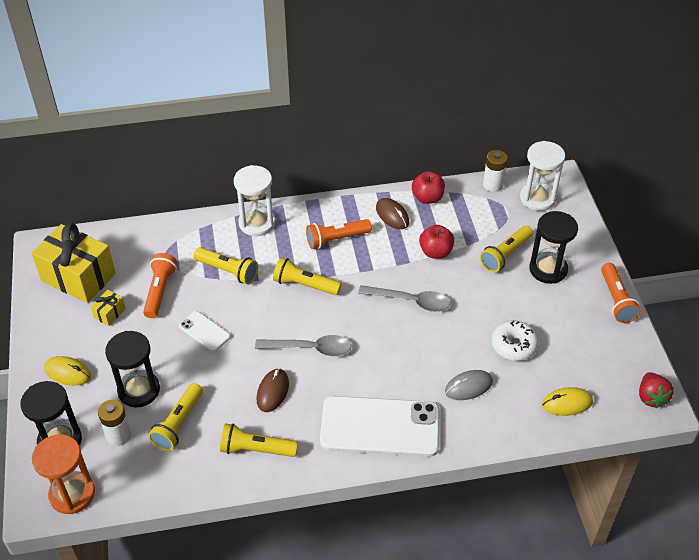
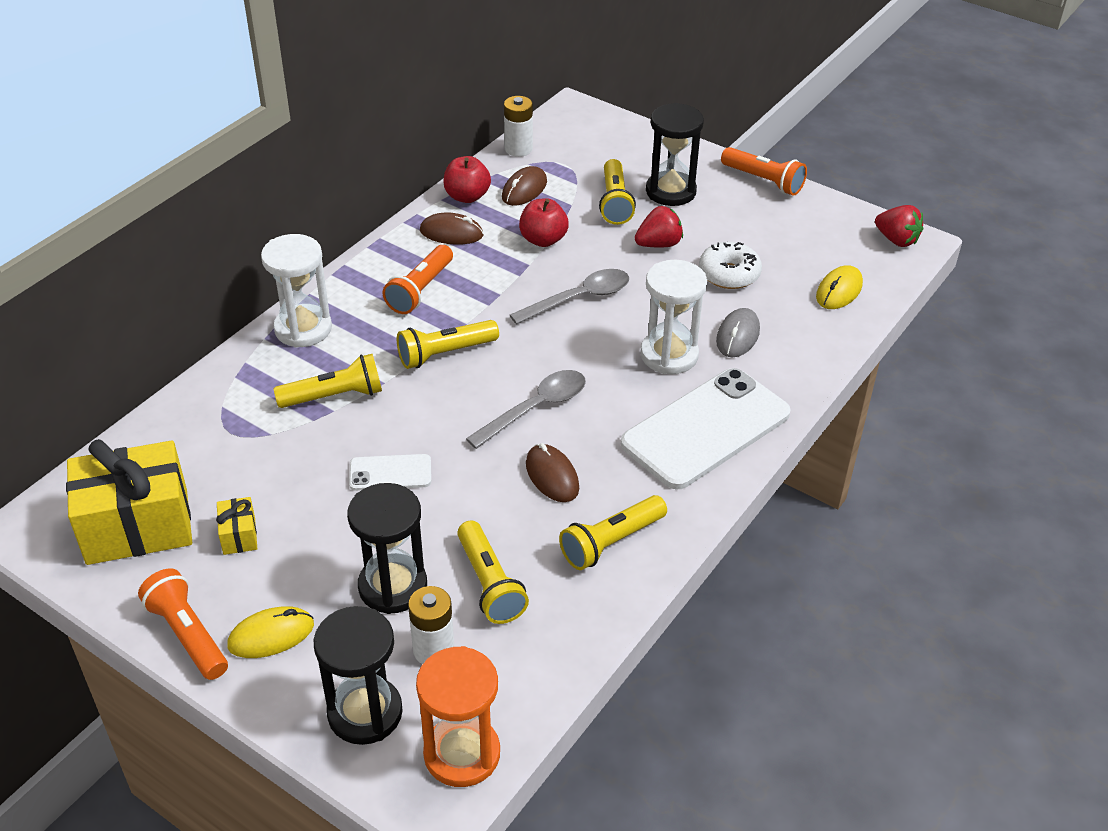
camera: 45 degrees left, 5 degrees down
(160, 291) = (274, 469): orange flashlight -> orange flashlight (188, 634)
(464, 213) = (524, 190): none -> brown mouse
(497, 298) = (658, 244): none -> red strawberry
(537, 198) = (578, 137): white hourglass -> white hourglass (669, 355)

